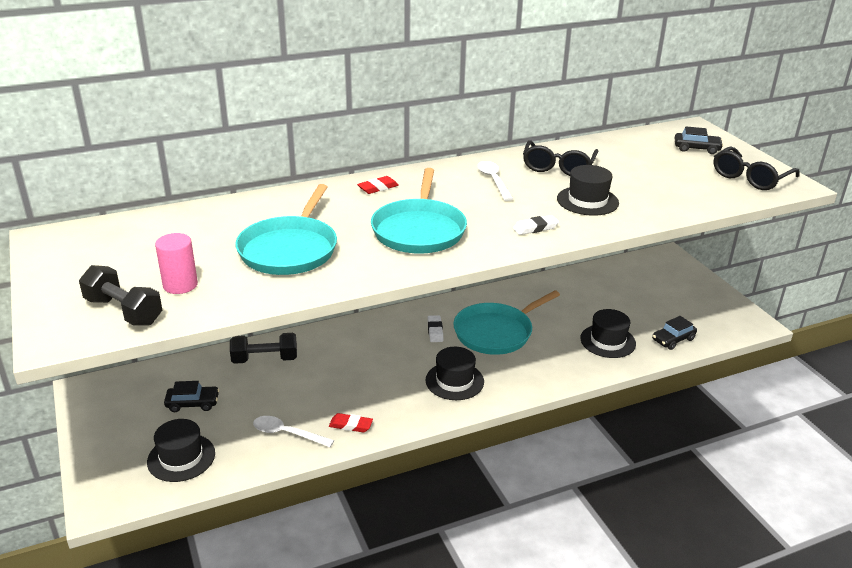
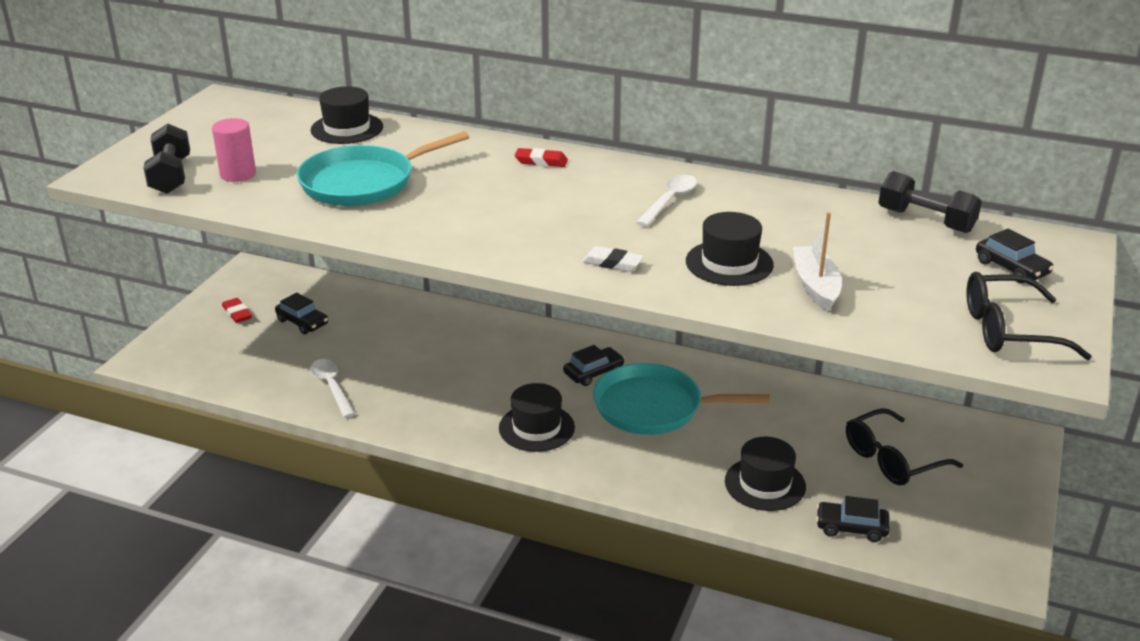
camera: 45 degrees right, 0 degrees up
(181, 457) = (235, 359): black hat -> black hat (347, 128)
(265, 359) = (407, 317): black dumbbell -> black dumbbell (926, 220)
(351, 425) = (388, 411): red eraser -> red eraser (237, 313)
(419, 230) = (499, 215): turquoise pan -> none
(435, 331) = (593, 373): white eraser -> black car
(558, 167) = (773, 216): black glasses -> black glasses (892, 459)
(645, 194) = (815, 286): none -> white boat

